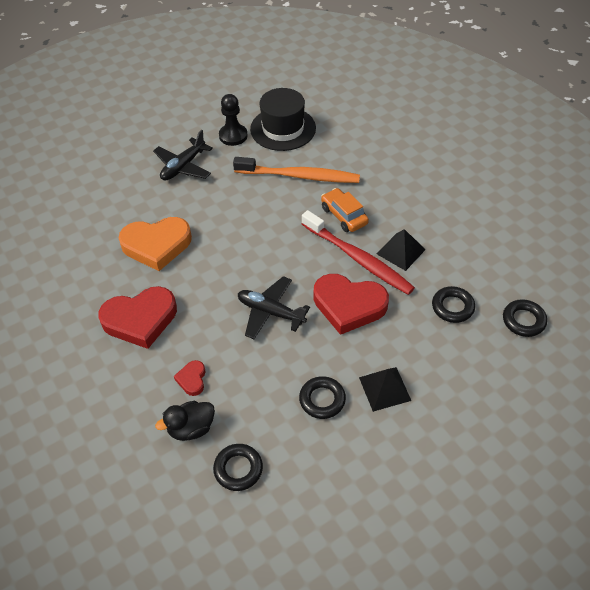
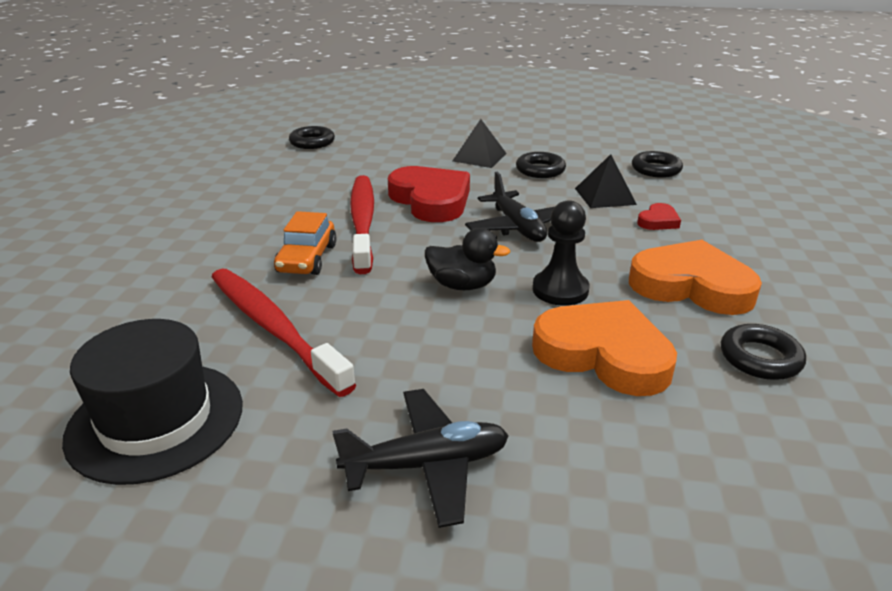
camera: 140 degrees left, 20 degrees down
(140, 319) = (691, 286): red heart -> orange heart
(191, 428) = (684, 198): black duck -> black duck (462, 285)
(233, 136) = (252, 469): black pawn -> black pawn (560, 290)
(299, 176) = (274, 328): orange toothbrush -> red toothbrush
(401, 251) = (313, 208): black pyramid -> black pyramid (605, 196)
(452, 307) = (346, 165): black ring -> black ring (760, 358)

